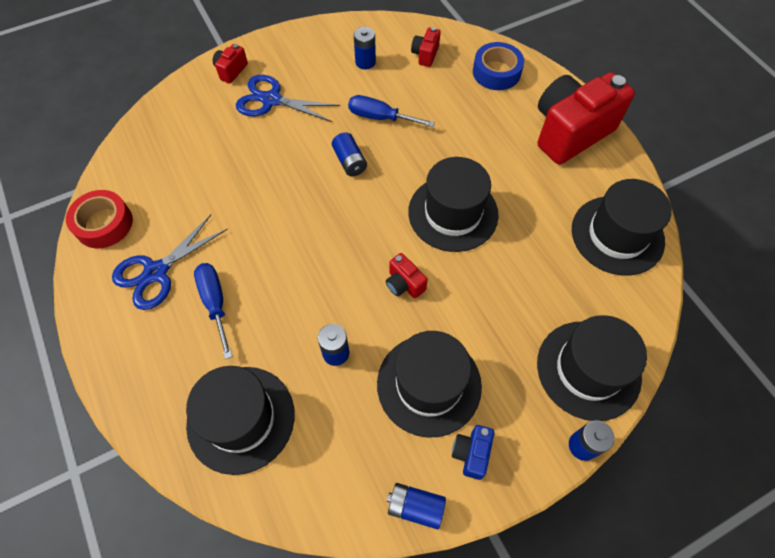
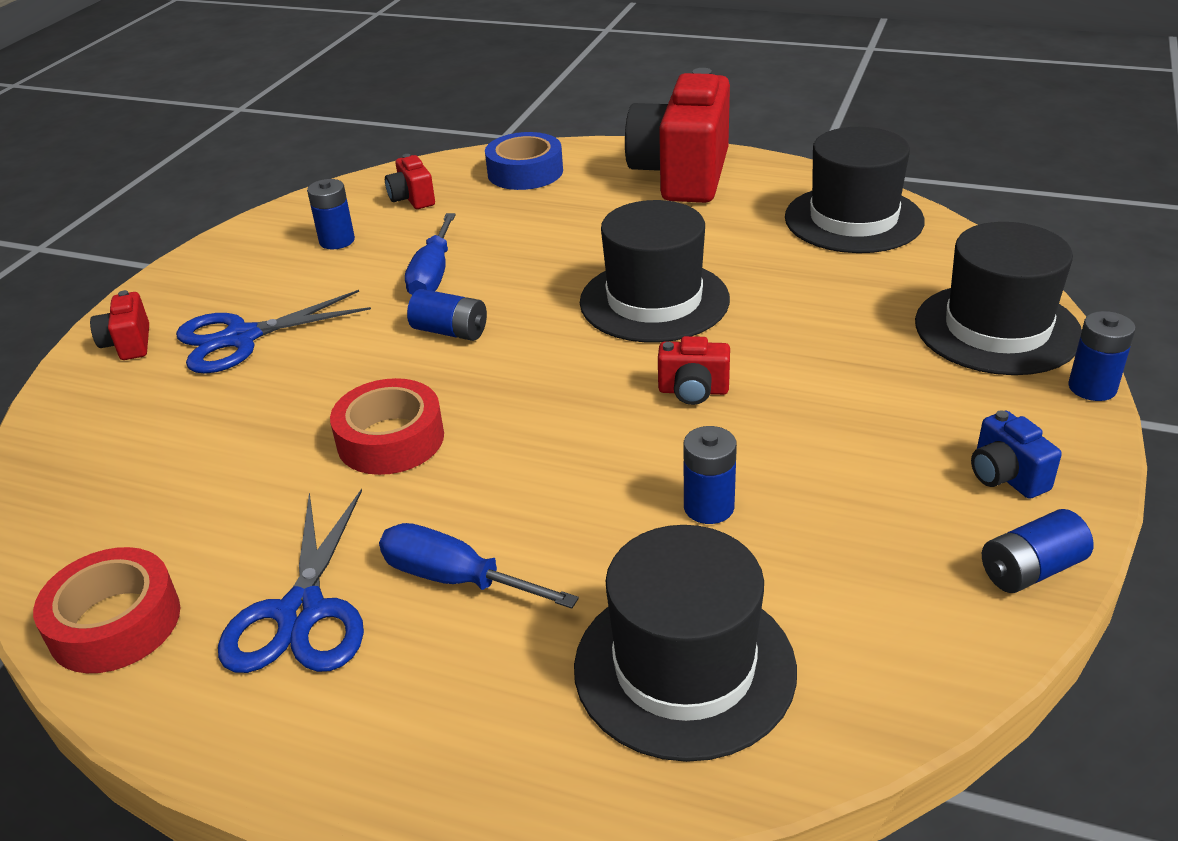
camera: 40 degrees left, 25 degrees down
(266, 208) = (390, 439): none -> red tape
(380, 117) = (432, 275): blue screwdriver -> blue screwdriver turned 60 degrees counterclockwise
(429, 384) = (864, 454): black hat -> none

